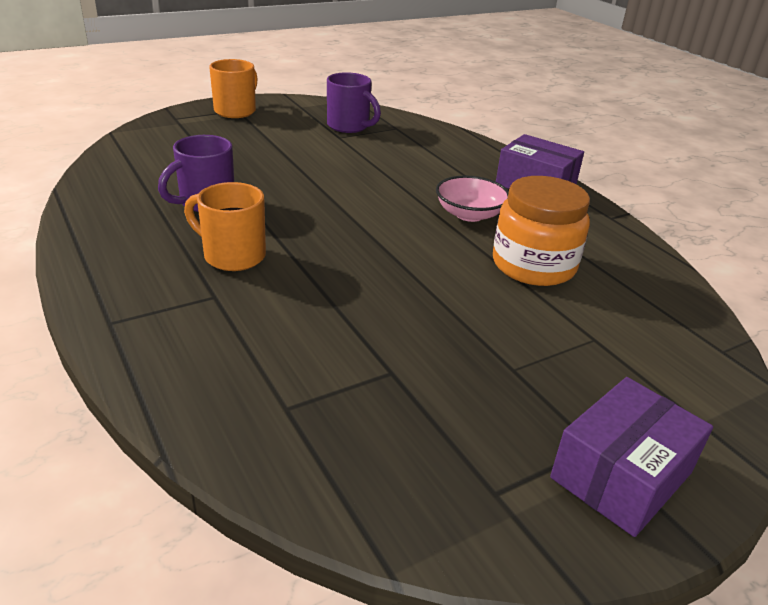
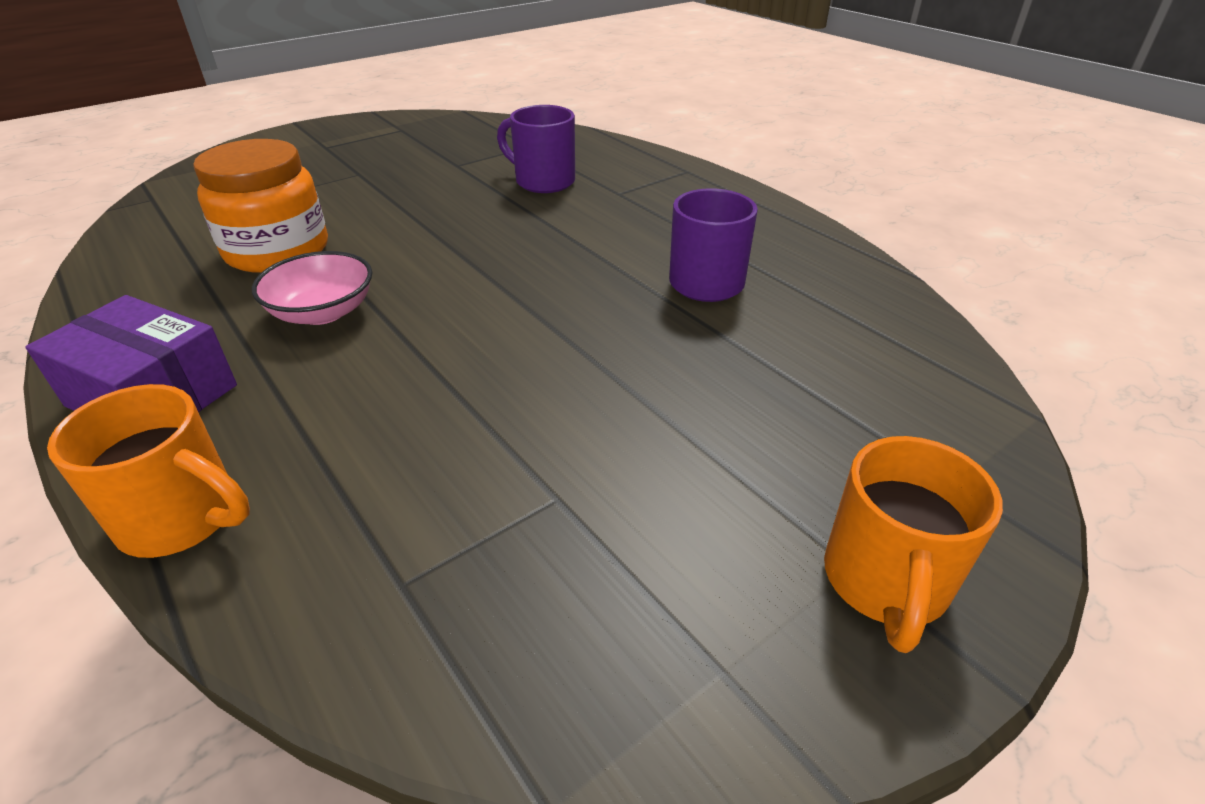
camera: 175 degrees right, 5 degrees up
(232, 255) = (626, 224): orange mug -> orange mug (182, 518)
(349, 126) = (539, 559): purple mug -> purple mug (543, 181)
(621, 475) = (318, 138): purple box -> none

